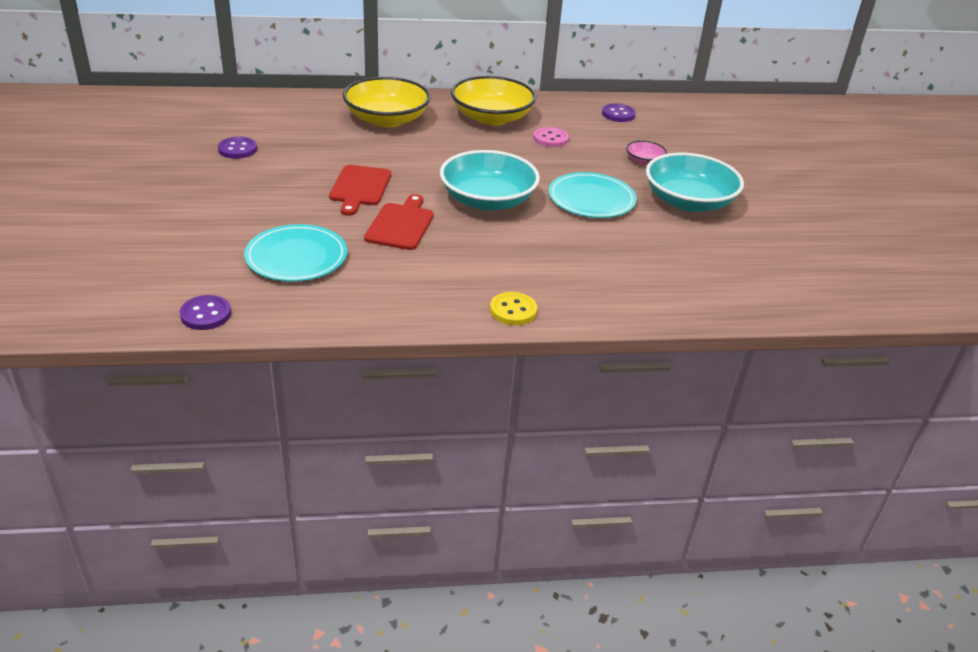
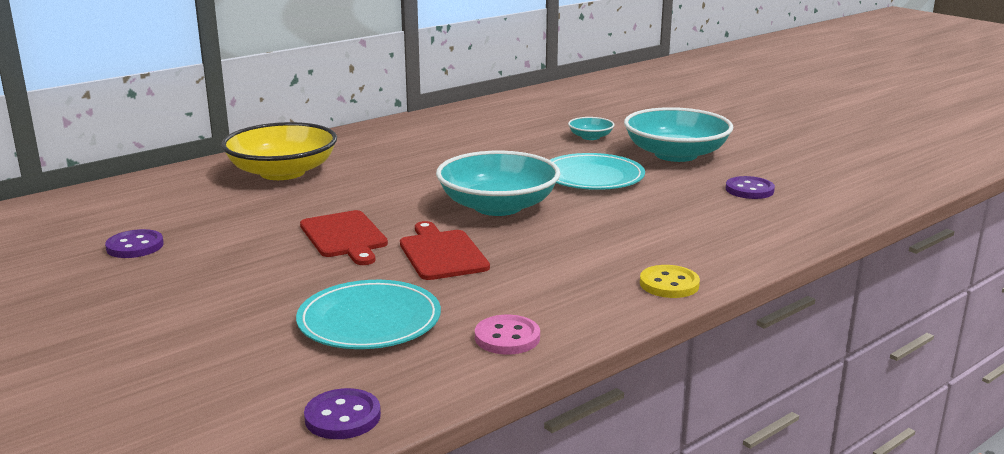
camera: 30 degrees left, 15 degrees down
(491, 118) = (394, 143): yellow bowl -> none
(550, 139) = (479, 144): pink button -> pink button (507, 337)
(618, 114) = (511, 111): purple button -> purple button (749, 190)
(644, 161) = (590, 137): pink bowl -> turquoise bowl

